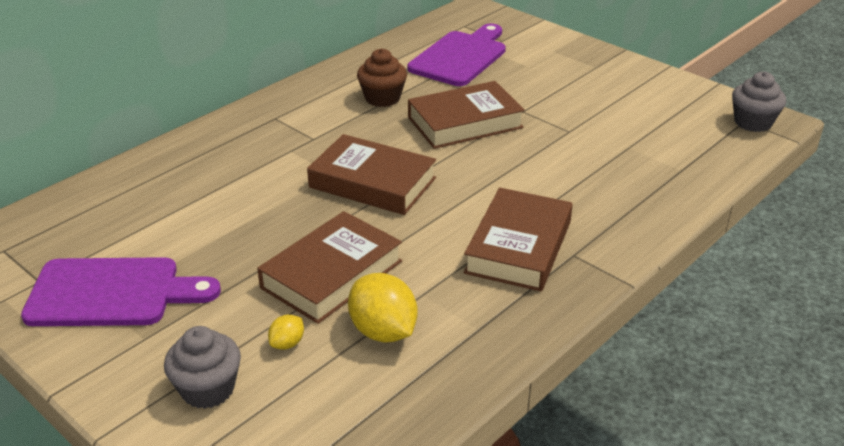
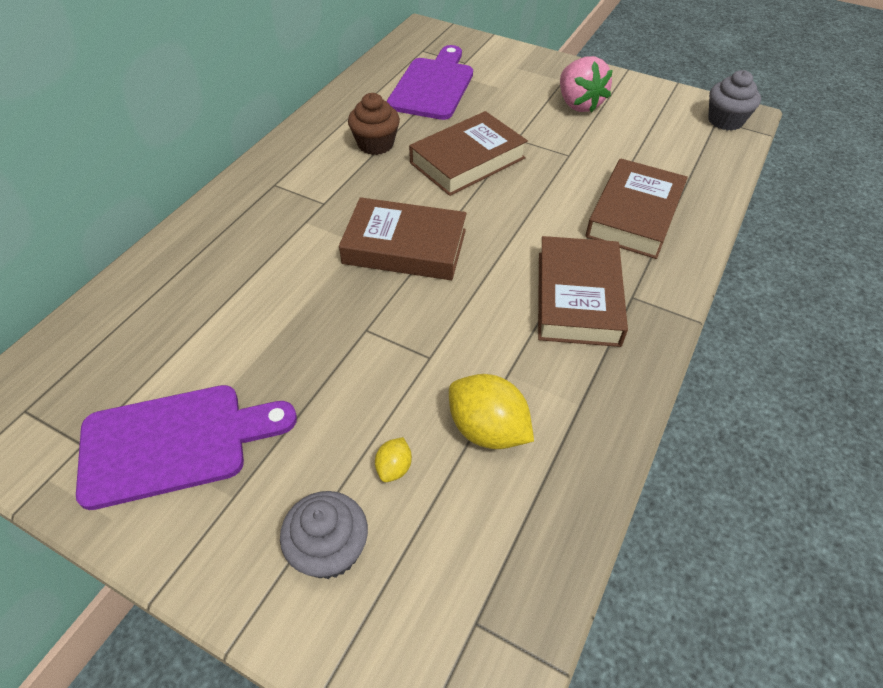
camera: 15 degrees left, 15 degrees up
(332, 274) = (407, 368): brown book -> brown book (634, 215)
(601, 89) = (578, 104): none -> pink strawberry

